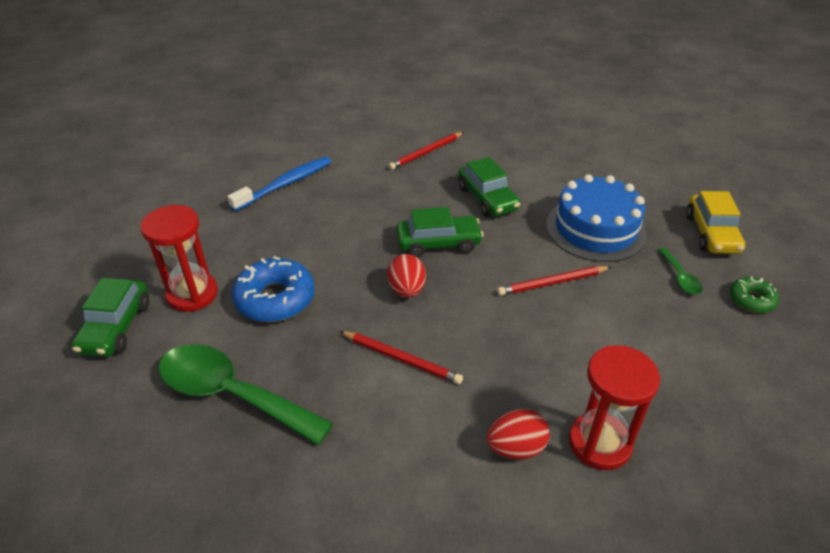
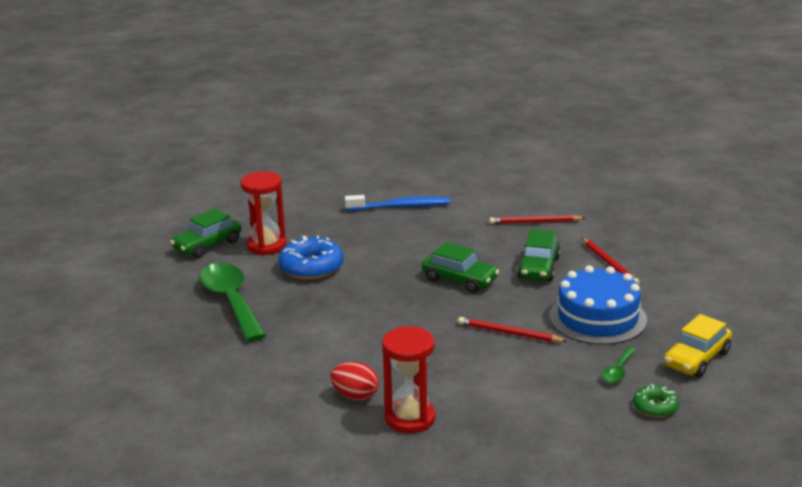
camera: 40 degrees right, 15 degrees down
(401, 359) = (347, 327): red pencil -> red pencil (609, 263)
(407, 290) = (400, 296): red egg -> none

